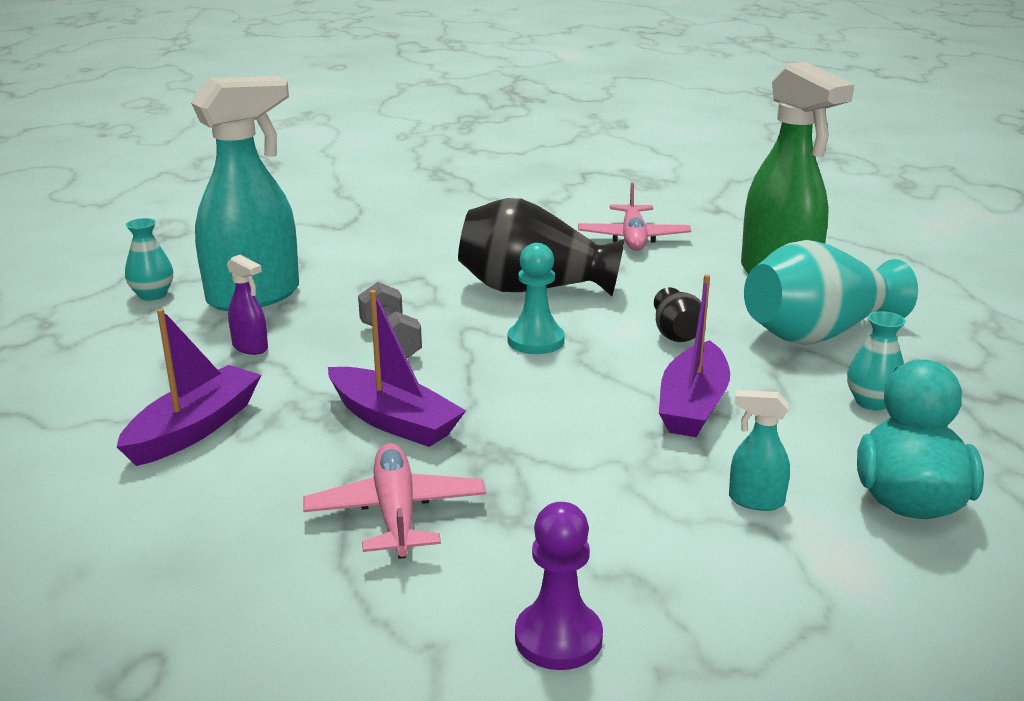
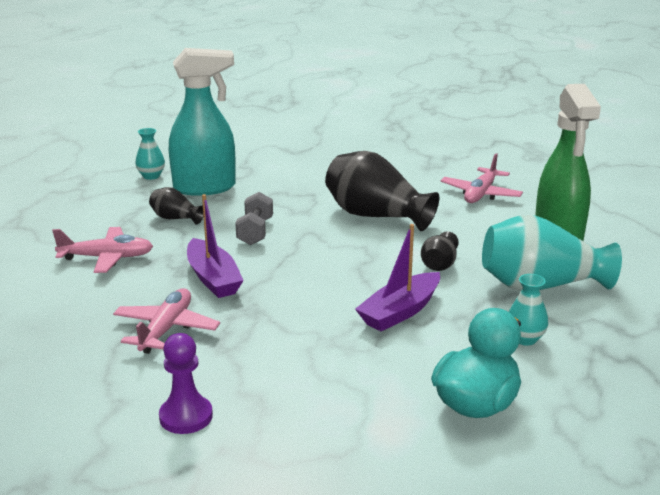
camera: 25 degrees right, 0 degrees up
(194, 429) = (107, 258): purple boat -> pink plane
(250, 347) = (175, 218): purple spray bottle -> black vase
(535, 341) = (343, 249): turquoise pawn -> none
(755, 500) = (376, 377): turquoise spray bottle -> none

